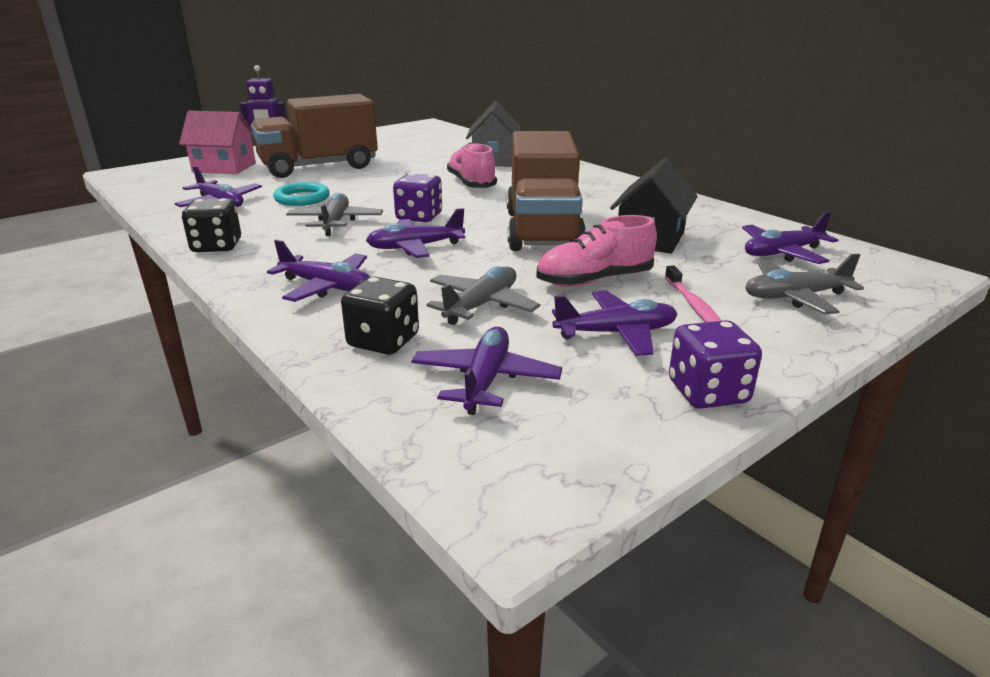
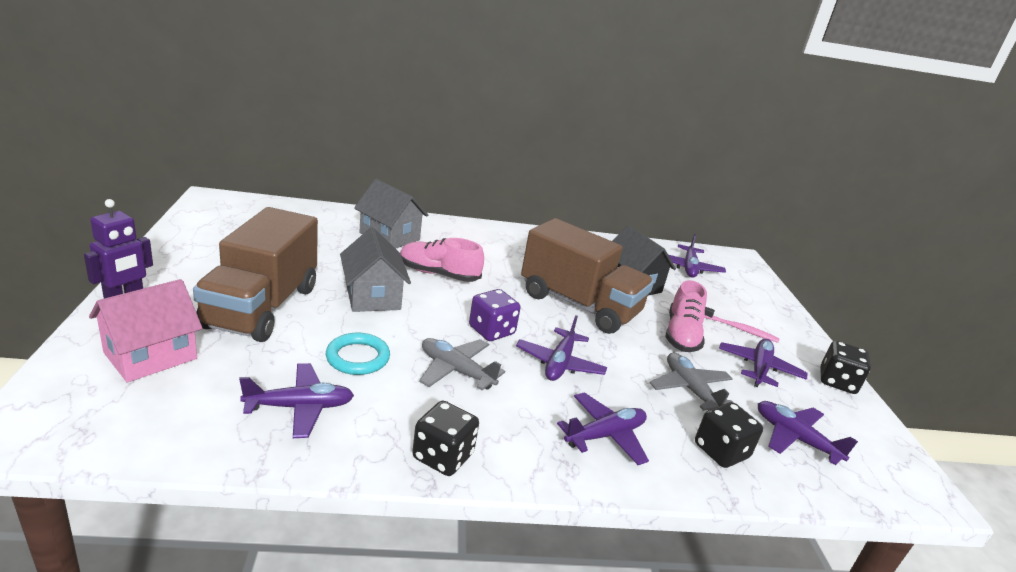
camera: 60 degrees left, 0 degrees up
(392, 180) = (372, 296): none -> grey house
(708, 392) = (837, 382): purple dice -> black dice
(794, 297) = (746, 300): grey plane -> none

